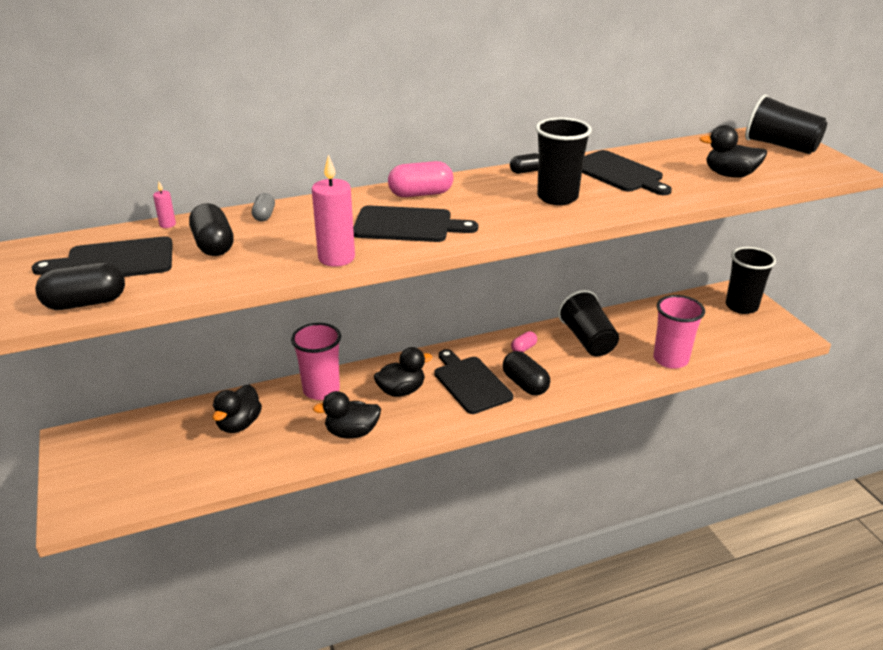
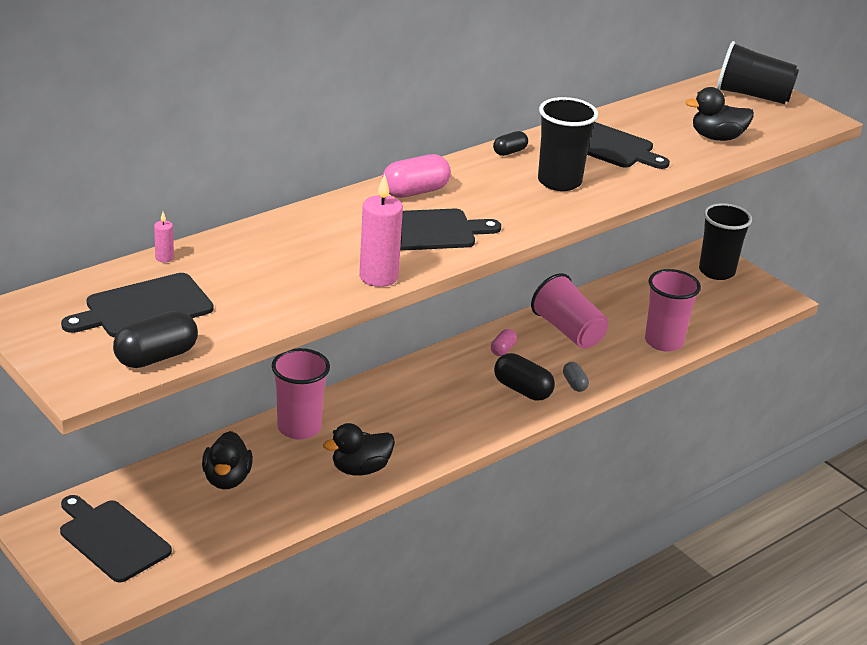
camera: 20 degrees left, 0 degrees up
(213, 245) = (237, 277): black capsule -> none
(264, 216) = (264, 235): grey capsule -> grey capsule (574, 384)
(401, 391) = (391, 416): black duck -> none
(470, 383) = (463, 396): black cutting board -> black cutting board (112, 538)
(587, 340) = (568, 331): black cup -> pink cup

